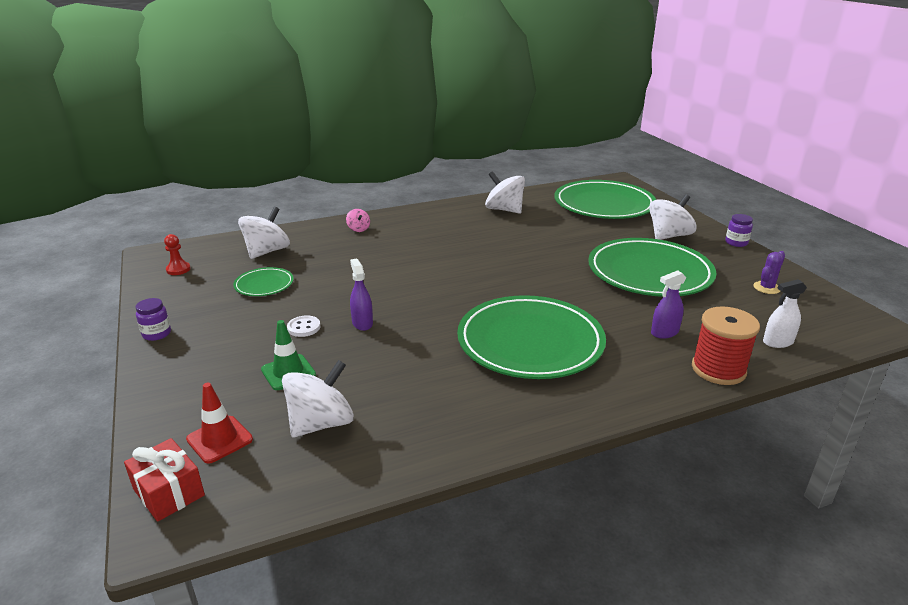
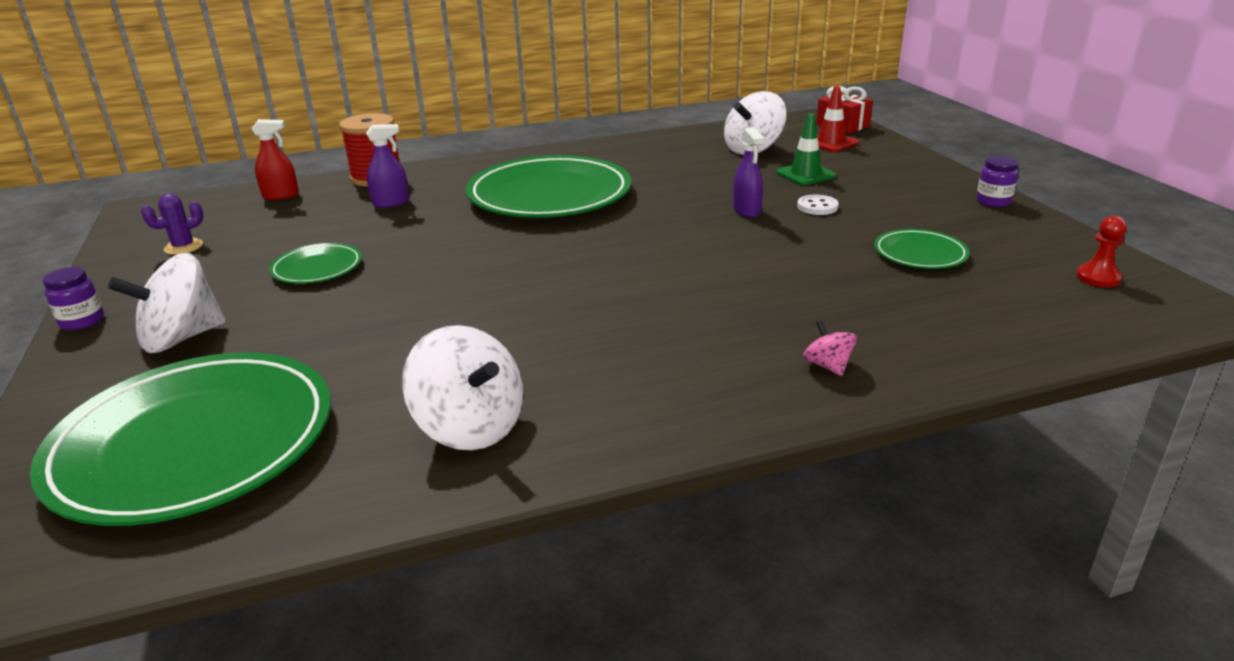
camera: 175 degrees left, 0 degrees up
(267, 251) = (978, 310): white spinning top -> none
(649, 273) = (317, 268): green plate -> green plate, size x0.46
(778, 342) = (281, 195): white spray bottle -> red spray bottle

